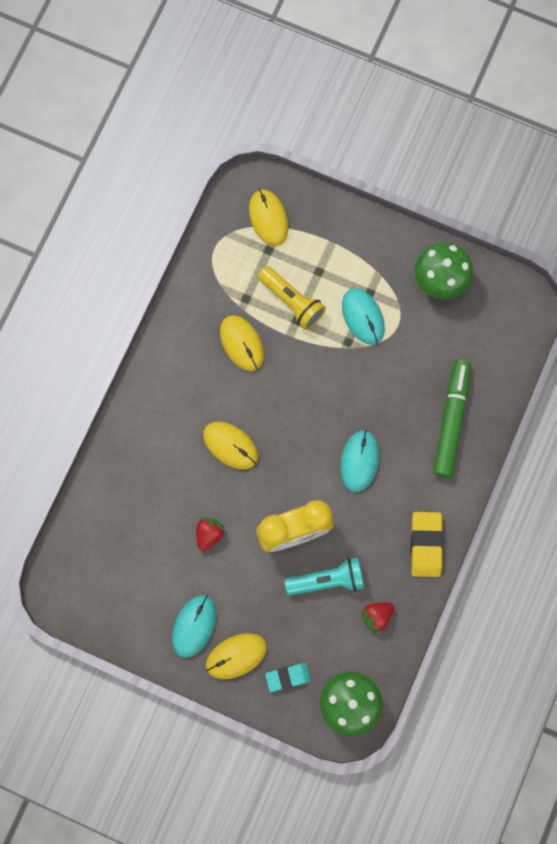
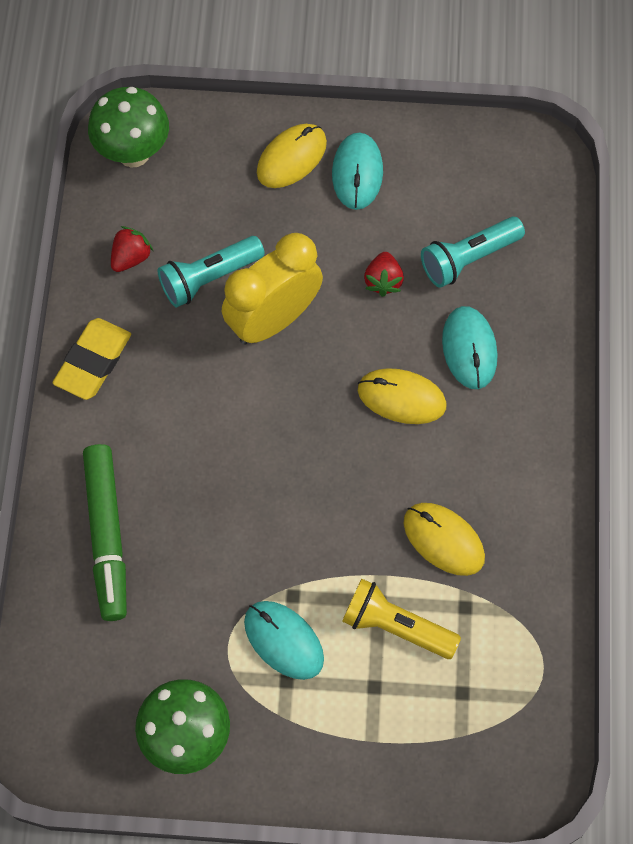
camera: 160 degrees right, 10 degrees down
(144, 530) = (468, 258): none -> turquoise flashlight
(268, 218) = (482, 743): yellow mouse -> none
(288, 677) = (219, 155): turquoise eraser -> none
(359, 461) = (218, 437): turquoise mouse -> turquoise mouse (469, 349)
(425, 545) = (93, 362): yellow eraser -> yellow eraser turned 45 degrees clockwise

